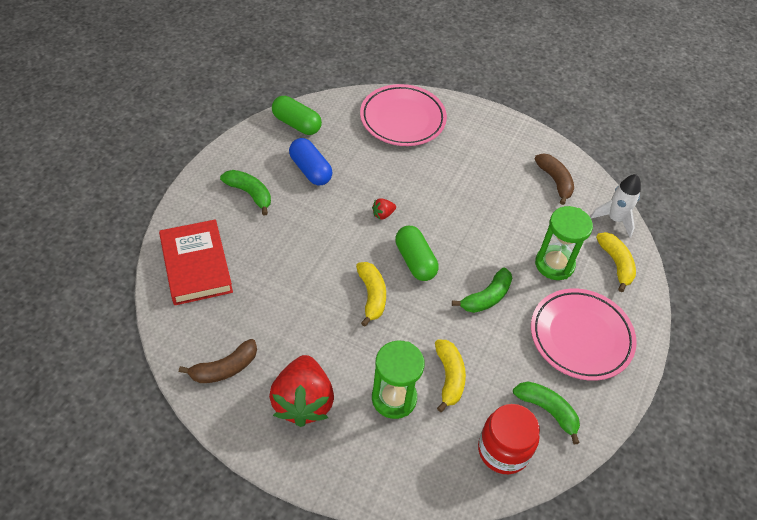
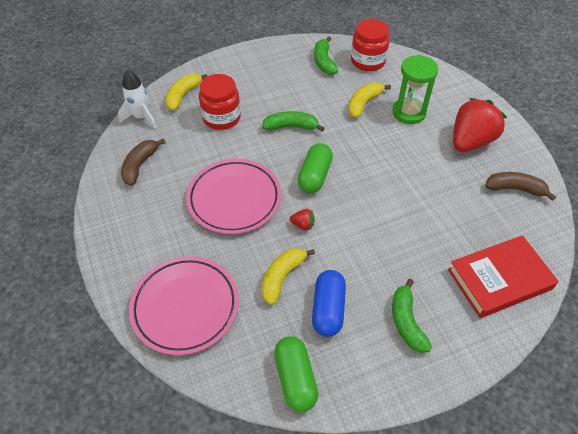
camera: 135 degrees left, 0 degrees up
(196, 265) = (499, 279): red book -> red book turned 45 degrees clockwise
(371, 296) = (370, 172): yellow banana -> yellow banana (282, 277)
(554, 264) = (221, 118): green hourglass -> red jar
(581, 337) = (260, 77): pink plate -> pink plate (234, 199)

